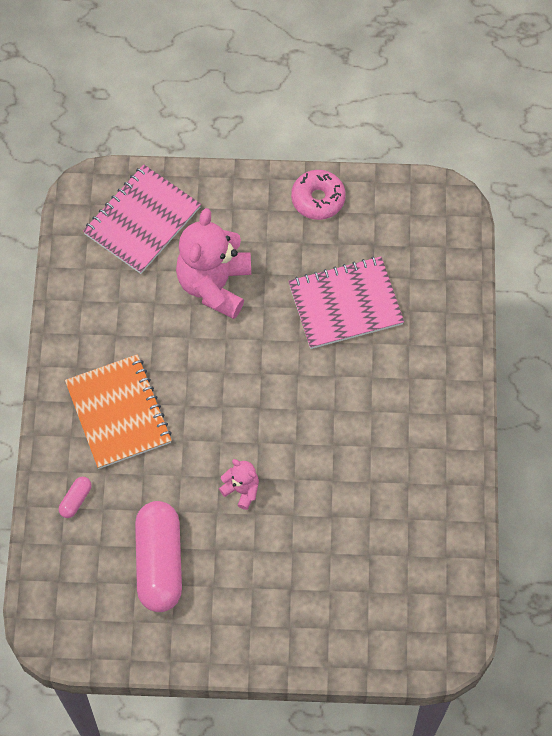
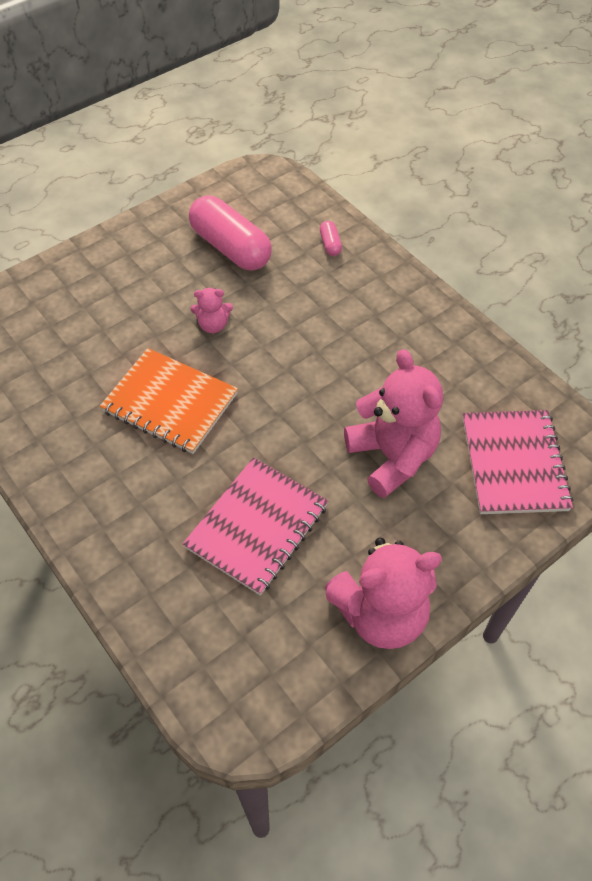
camera: 140 degrees right, 10 degrees down
(119, 413) = (361, 312): orange notebook -> orange notebook (170, 403)
(318, 199) = (381, 613): pink donut -> pink teddy bear

